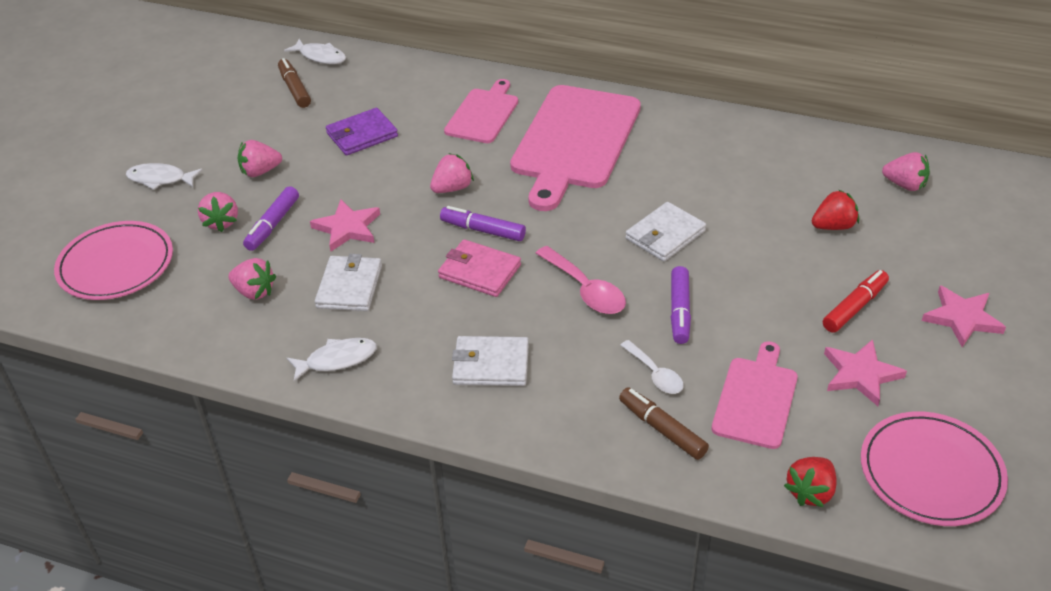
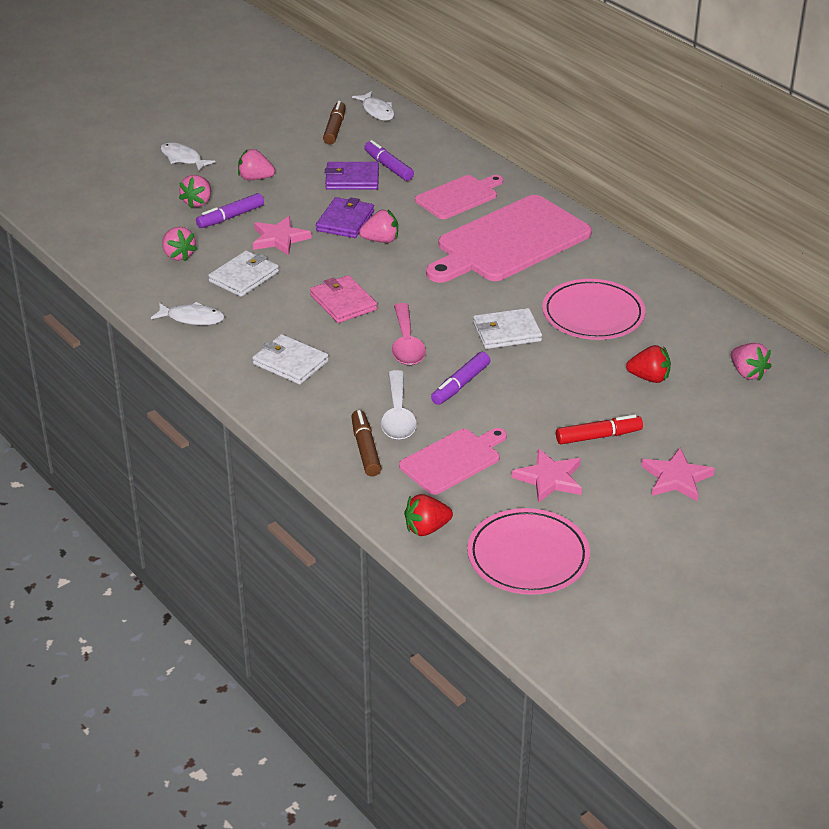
camera: 30 degrees right, 5 degrees down
(116, 265) = (106, 204): pink plate -> pink plate (593, 314)
(397, 182) = (345, 221): none -> purple wallet
(483, 230) = (373, 277): purple marker -> purple marker (388, 166)
(655, 374) = (398, 415): white spoon -> white spoon, size x1.53

